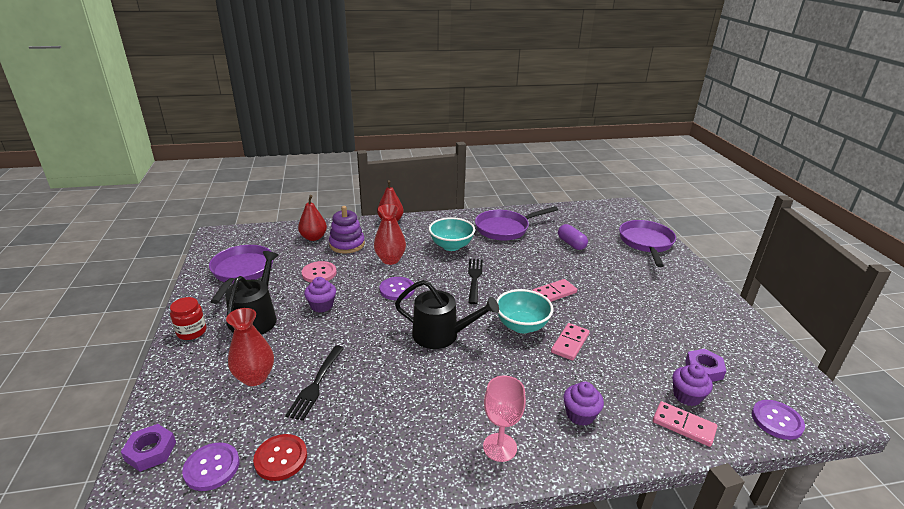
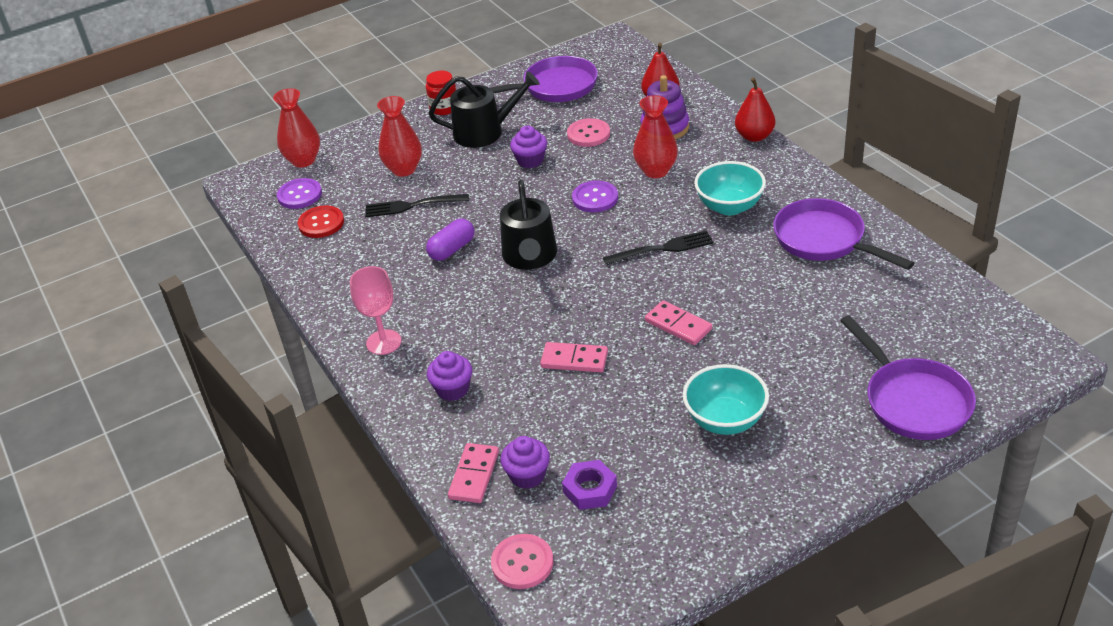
camera: 75 degrees right, 10 degrees up
(150, 451) = (303, 160): purple nut -> red vase
(521, 326) = (585, 313): turquoise bowl -> turquoise bowl (725, 420)
(571, 244) = (834, 316): purple capsule -> purple capsule (452, 249)
(646, 243) = (912, 401): purple pan -> purple pan turned 75 degrees clockwise
(777, 420) = (522, 563): purple button -> pink button

